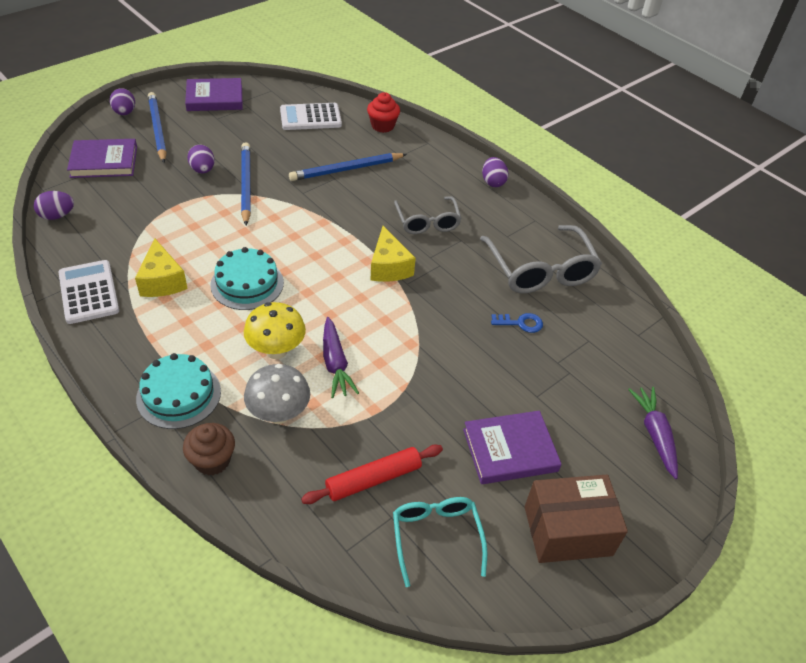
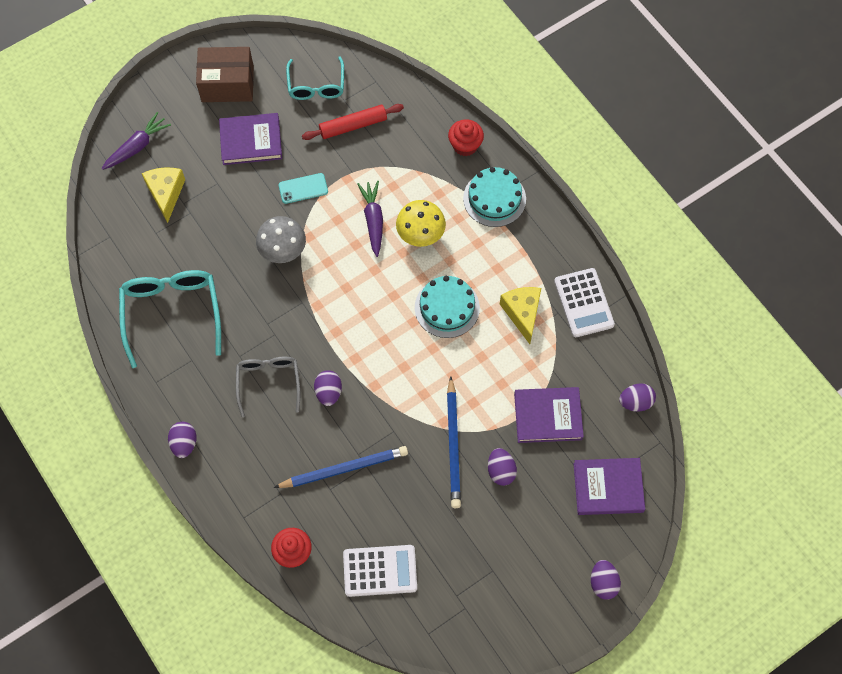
camera: 170 degrees left, 20 degrees up
(157, 129) = (559, 548): blue pencil -> none
(212, 460) = (465, 145): brown cupcake -> red cupcake
(214, 98) = (499, 615): purple book -> purple book (548, 416)
(279, 414) = (418, 178): grey mushroom -> grey mushroom (283, 251)
(367, 216) = (328, 392): none -> purple egg
(388, 267) = (316, 322): yellow cheese -> yellow cheese (166, 194)
(428, 395) = (303, 188): none -> turquoise phone
(520, 323) = (209, 253): blue key -> none
(540, 270) = (172, 313): grey glasses -> turquoise glasses
(654, 434) = (137, 146): purple carrot -> purple carrot turned 135 degrees counterclockwise

